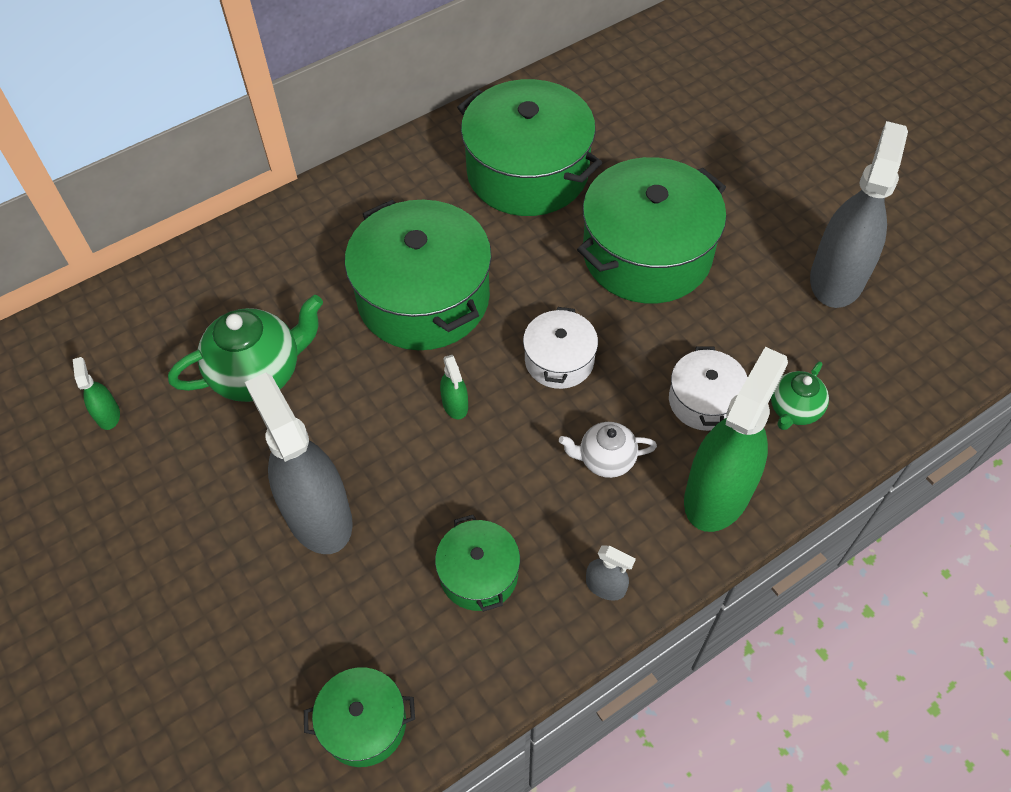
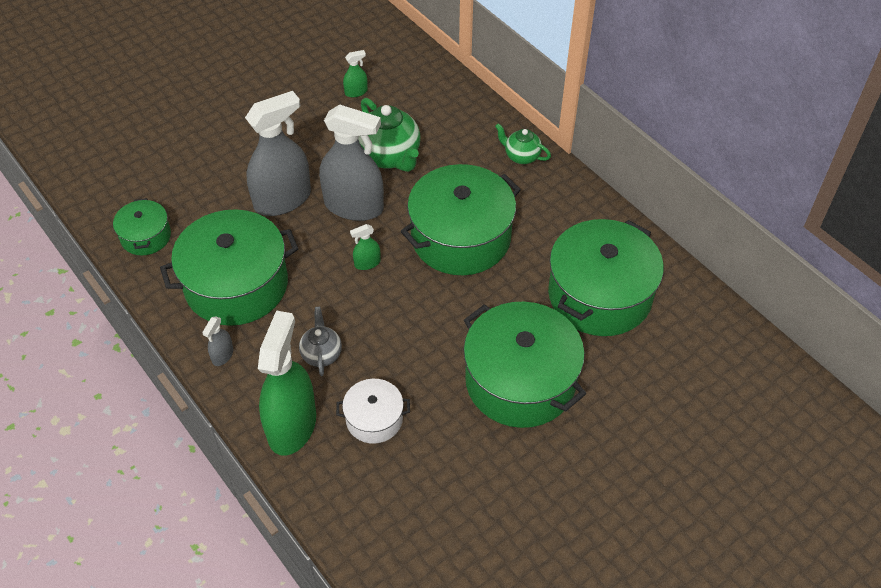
camera: 85 degrees right, 5 degrees down
(479, 574) = (236, 285): green pot -> green pot, size x1.98
(559, 360) = (408, 323): white pot -> none
(605, 459) = (321, 354): white teapot -> grey teapot
(717, 493) = (292, 425): green spray bottle -> green spray bottle turned 105 degrees counterclockwise
(794, 410) = (367, 483): green teapot -> green teapot (521, 156)
(837, 278) = (509, 530): grey spray bottle -> grey spray bottle (354, 206)

